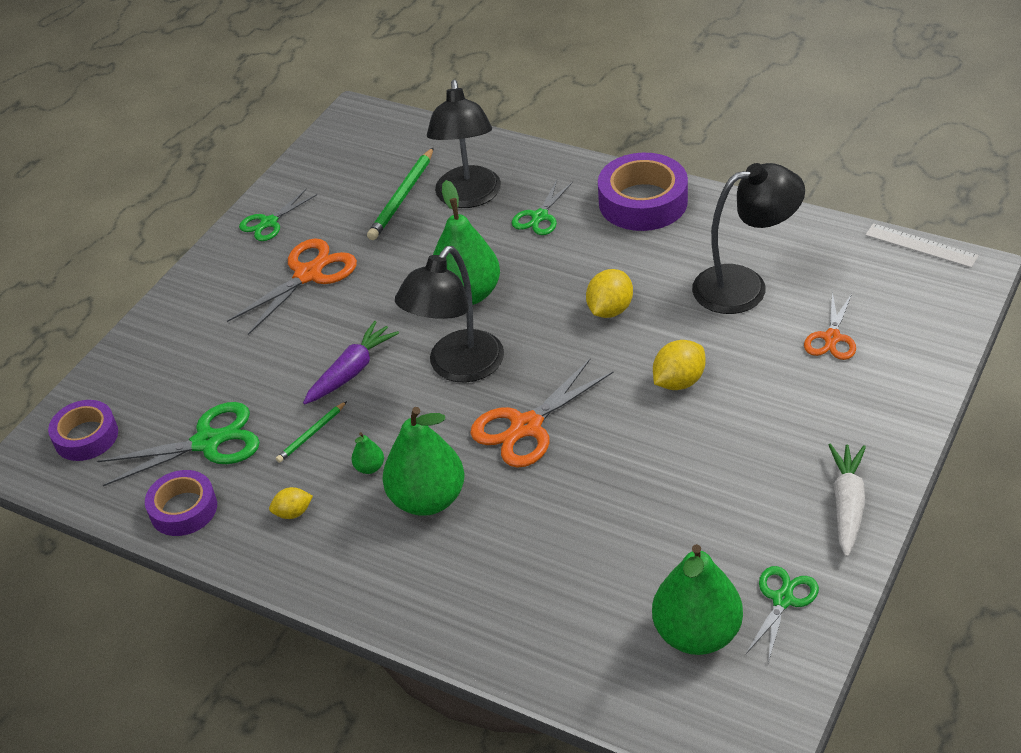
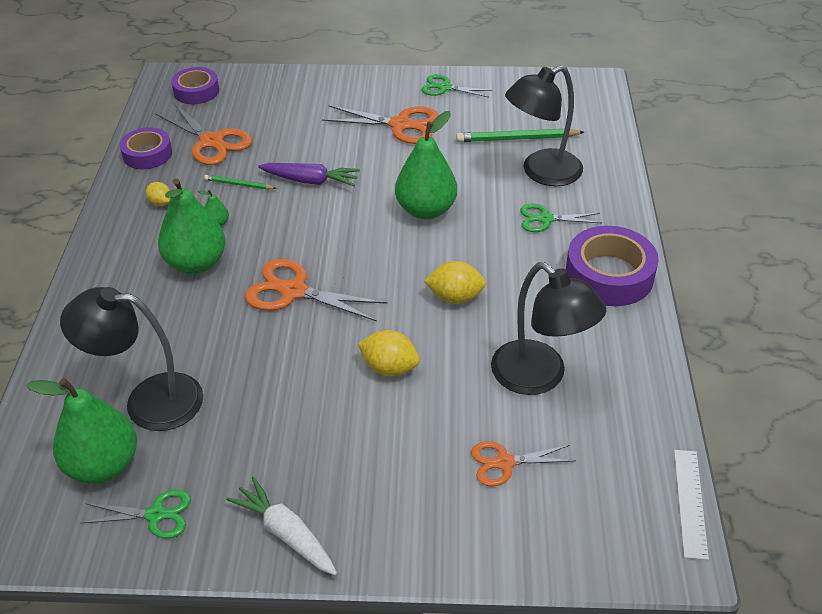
camera: 60 degrees right, 0 degrees up
(207, 442) = (211, 141): green scissors -> orange scissors
(457, 367) = (341, 232): black lamp -> black lamp (148, 400)
(847, 504) = (286, 533): white carrot -> white carrot turned 120 degrees counterclockwise

